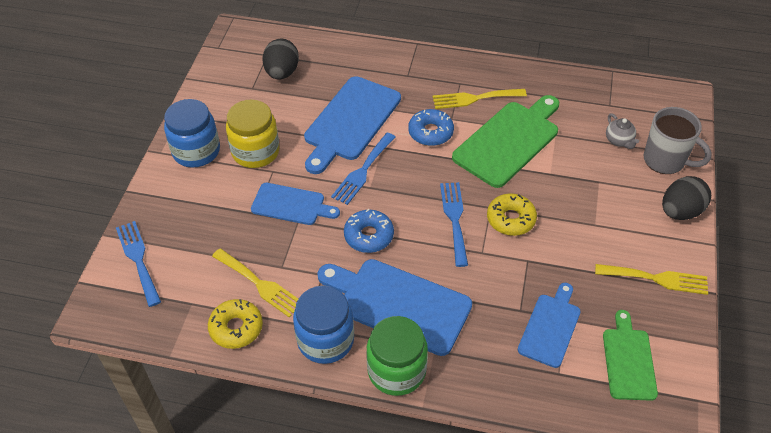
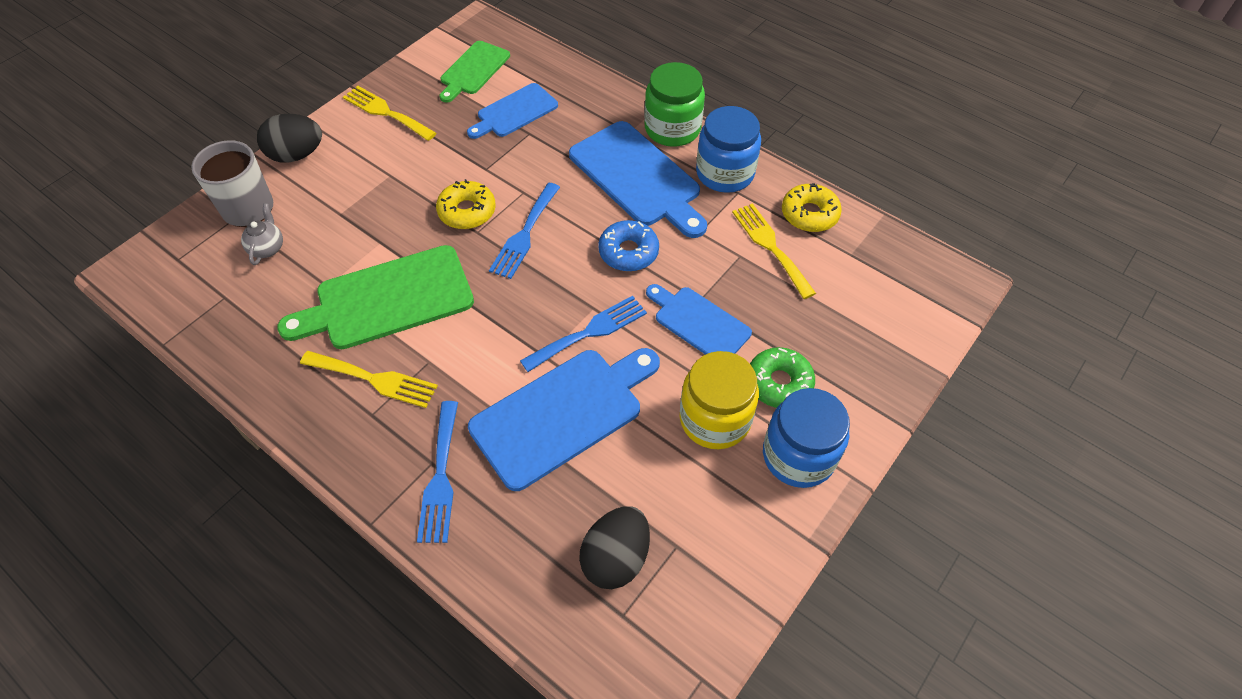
camera: 155 degrees left, 5 degrees up
(138, 259) = (904, 325): blue fork -> blue fork (440, 477)
(221, 187) = (779, 383): none -> green donut
(430, 132) = (470, 351): blue donut -> none

